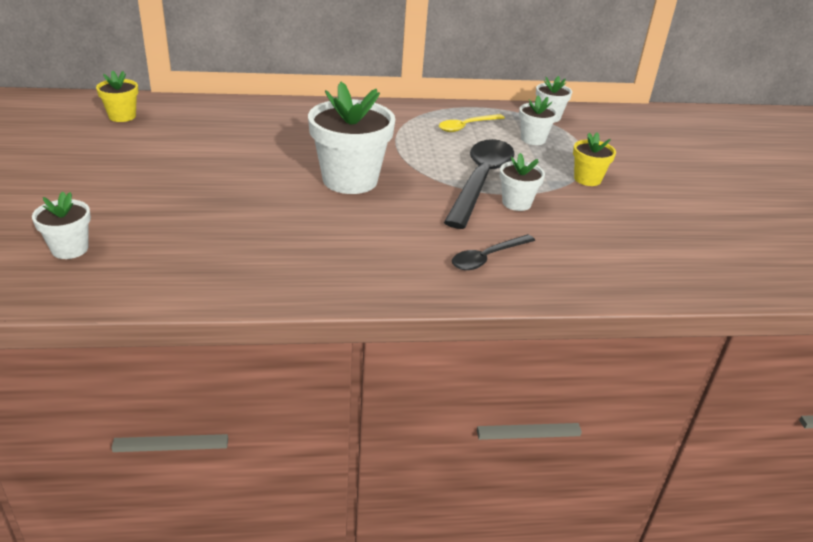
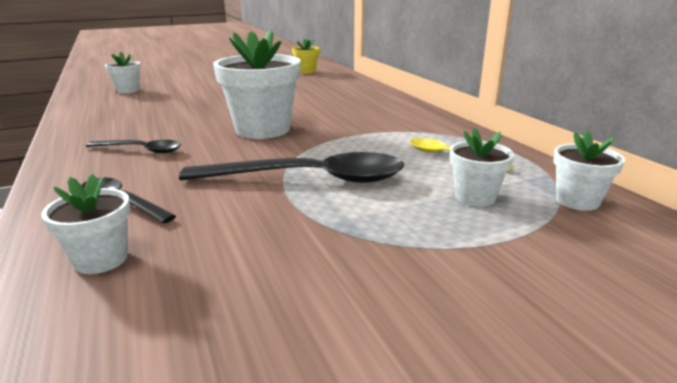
camera: 75 degrees right, 10 degrees down
(367, 246) = (141, 150): none -> black spoon
(516, 203) = (265, 204): white flower pot -> white flower pot (101, 259)
(587, 179) = (388, 251): yellow flower pot -> none

